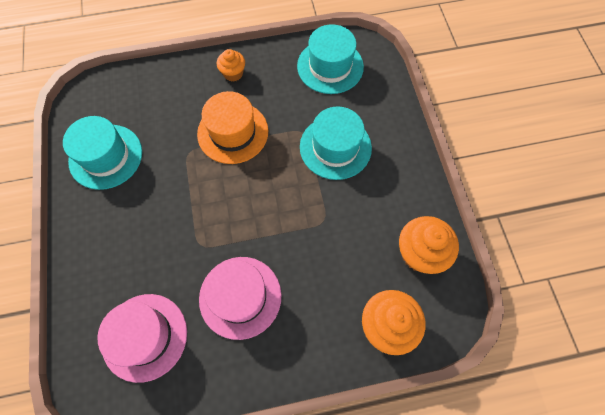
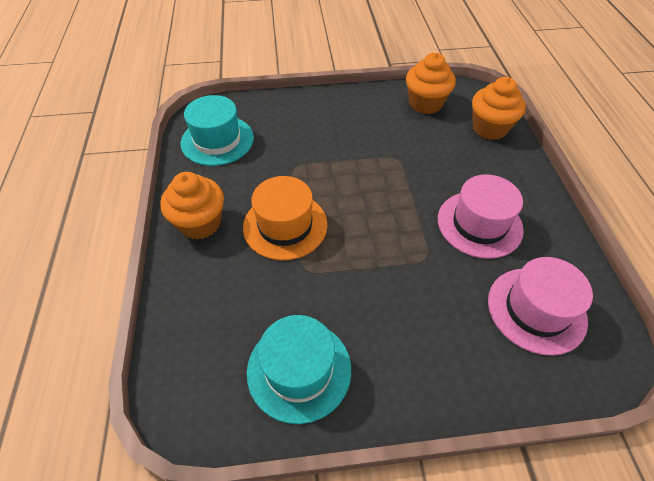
camera: 85 degrees left, 15 degrees down
(233, 73) = (200, 223): orange cupcake -> orange cupcake, size x1.69
(335, 147) = (317, 144): turquoise hat -> none

